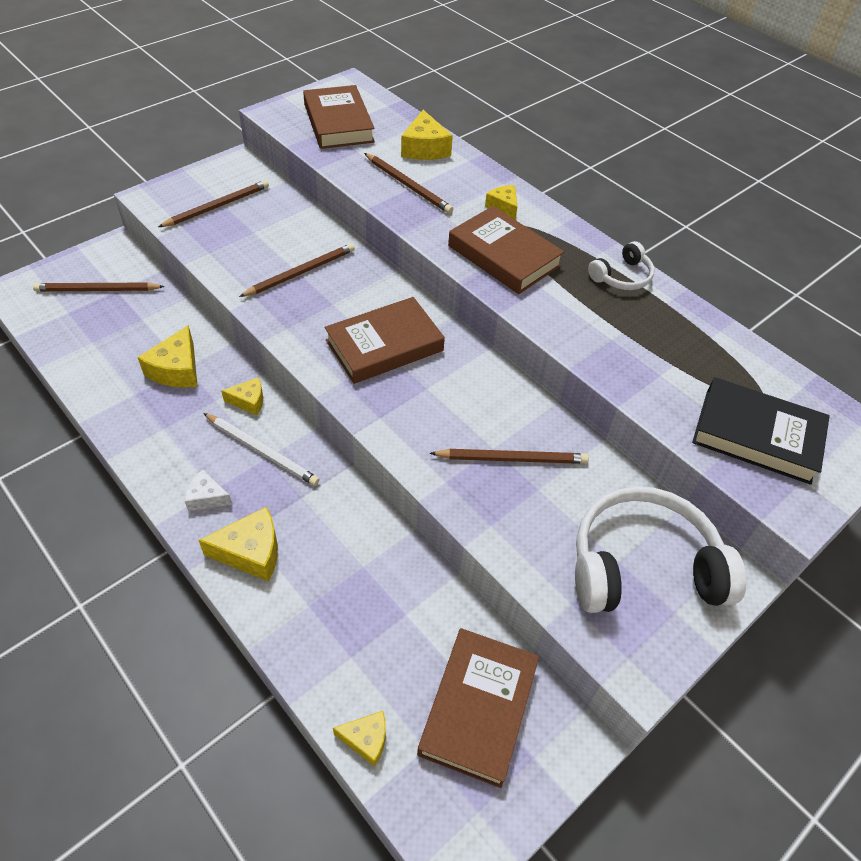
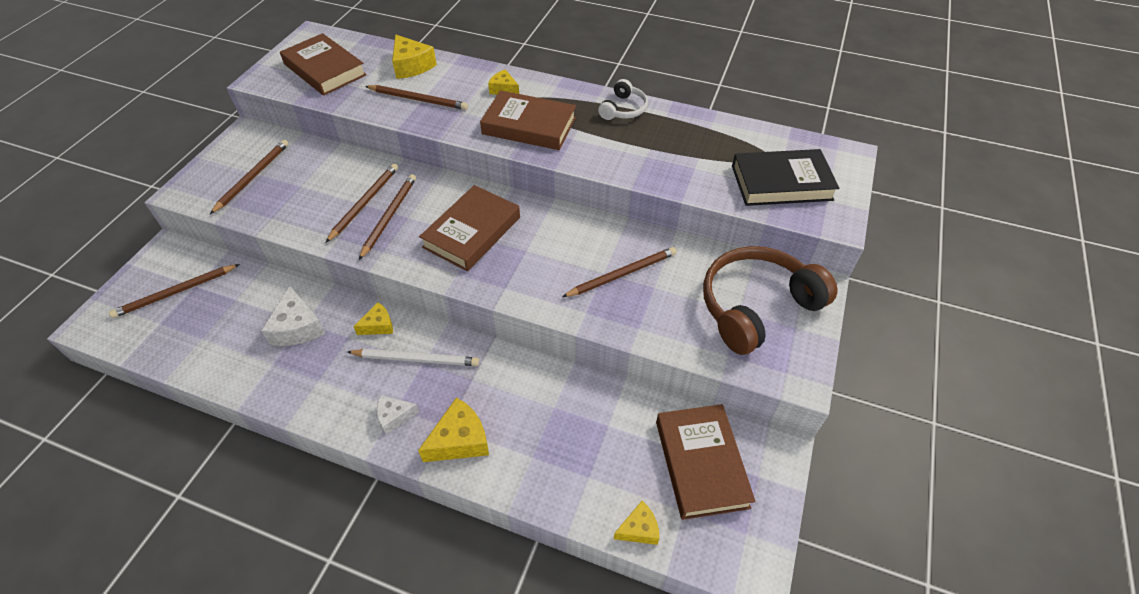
camera: 25 degrees left, 0 degrees up
(177, 369) = (297, 327): yellow cheese -> white cheese
(315, 295) = (389, 216): none -> brown pencil
(643, 565) = (756, 306): white headphones -> brown headphones

